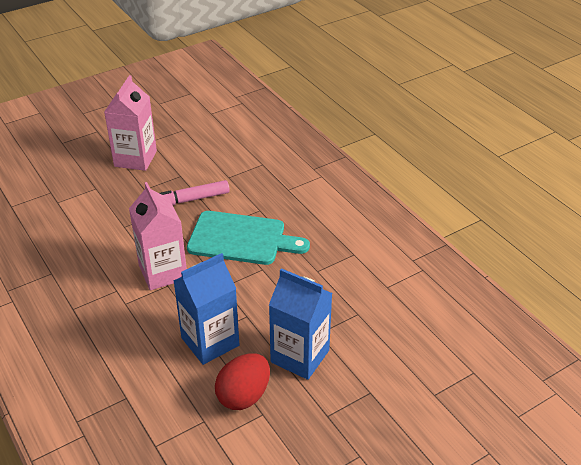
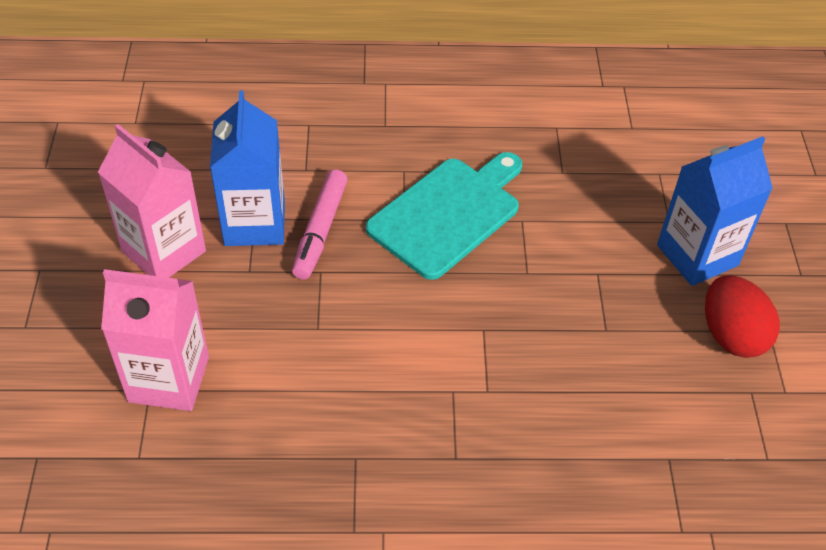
camera: 60 degrees left, 10 degrees up
(163, 272) = (453, 323): pink carton -> pink carton (169, 379)
(210, 342) = (621, 329): blue carton -> blue carton (254, 223)

